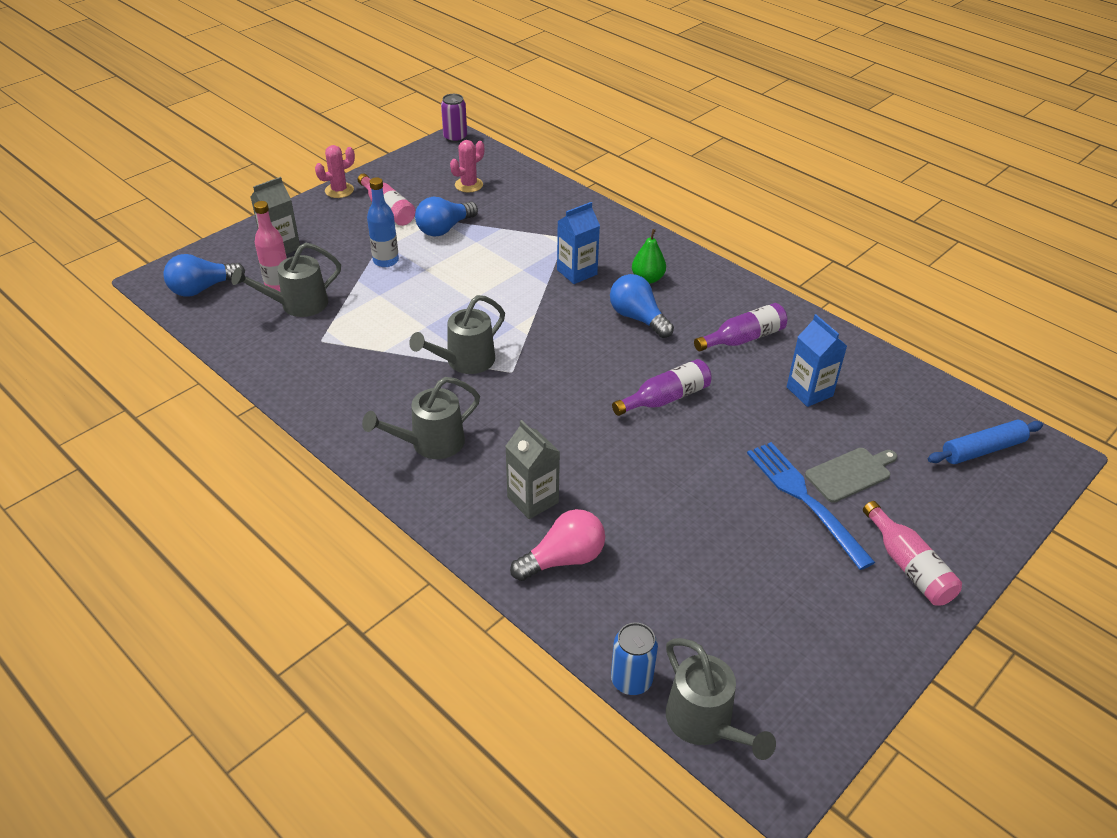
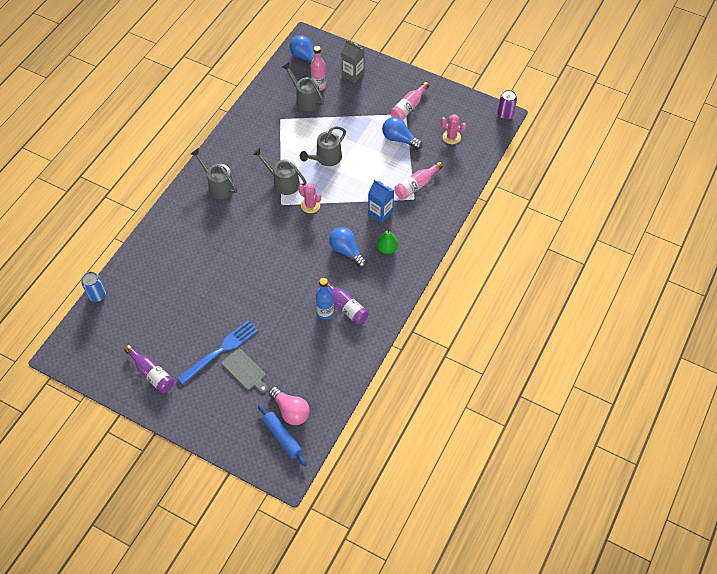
camera: 75 degrees right, 15 degrees up
(339, 190) = (418, 79): pink cactus -> pink cactus (310, 205)
(386, 261) = (357, 122): blue bottle -> blue bottle (325, 312)
(532, 500) = (192, 235): grey carton -> none
(563, 559) = (158, 256): pink light bulb -> pink light bulb (291, 411)
(638, 318) = (346, 251): blue light bulb -> blue light bulb turned 75 degrees counterclockwise
(665, 398) = (280, 277): purple bottle -> purple bottle (152, 374)
(705, 724) = (80, 326): grey watering can -> grey watering can (325, 158)
(809, 391) = (307, 345): blue carton -> none
(908, 566) = (185, 401): pink bottle -> pink bottle (416, 185)

